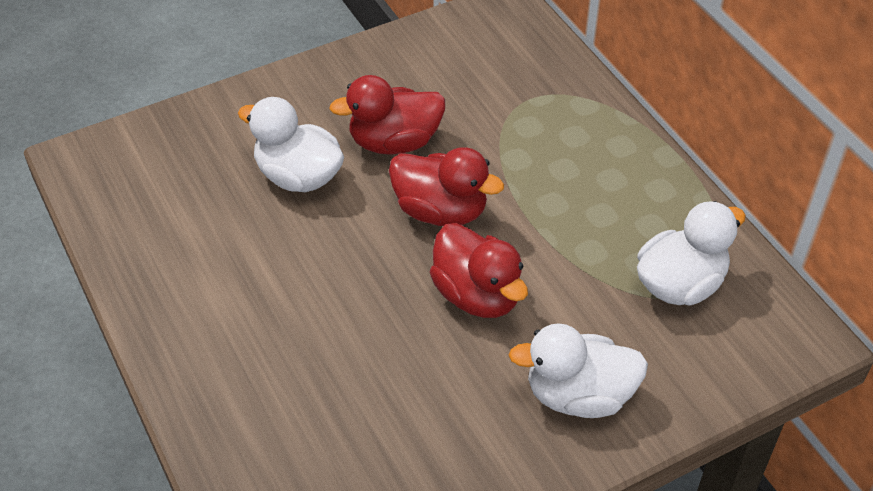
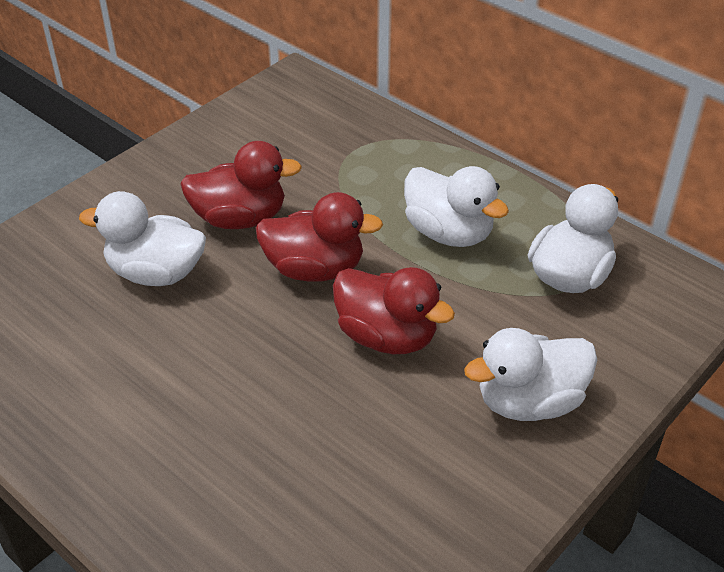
camera: 20 degrees left, 5 degrees down
(394, 142) = (240, 218): red duck -> red duck turned 150 degrees counterclockwise
(583, 208) = (449, 233): none -> white duck

